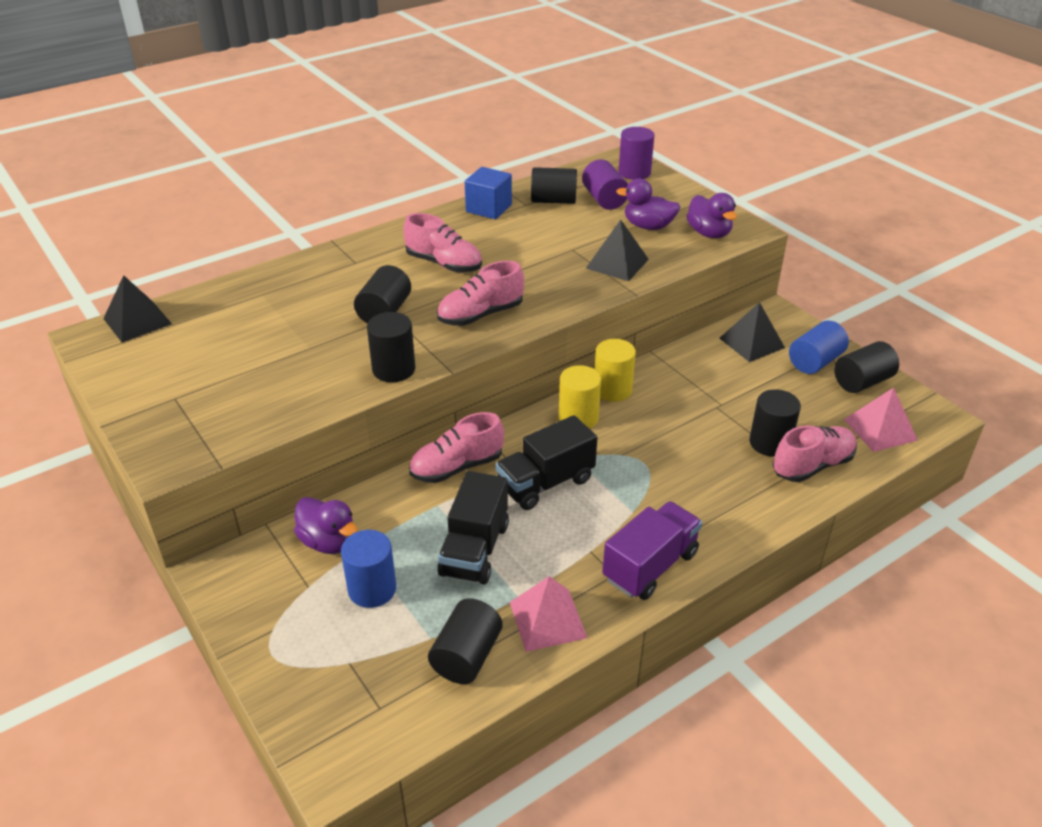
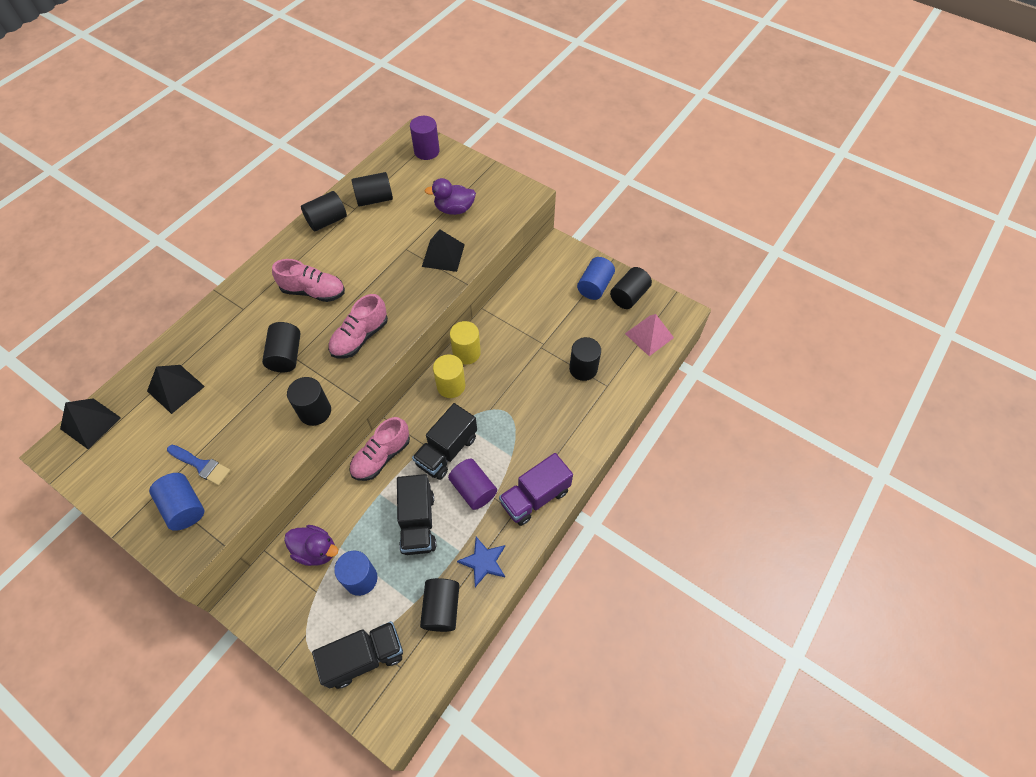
camera: 20 degrees left, 20 degrees up
(196, 419) = (184, 507): none -> blue cylinder
(236, 386) = (201, 465): none -> blue brush
(336, 680) = (364, 657): none -> black truck
(488, 208) = (327, 221): blue cube -> black cylinder
(547, 619) = (483, 562): pink pyramid -> blue star
(604, 199) = (413, 188): purple cylinder -> purple cylinder (473, 489)
(650, 566) = (535, 497): purple truck -> purple truck turned 150 degrees counterclockwise
(709, 233) = (500, 205): purple duck -> none
(751, 343) = (548, 280): black pyramid -> black pyramid (175, 388)
(812, 465) = (614, 380): pink shoe -> none

